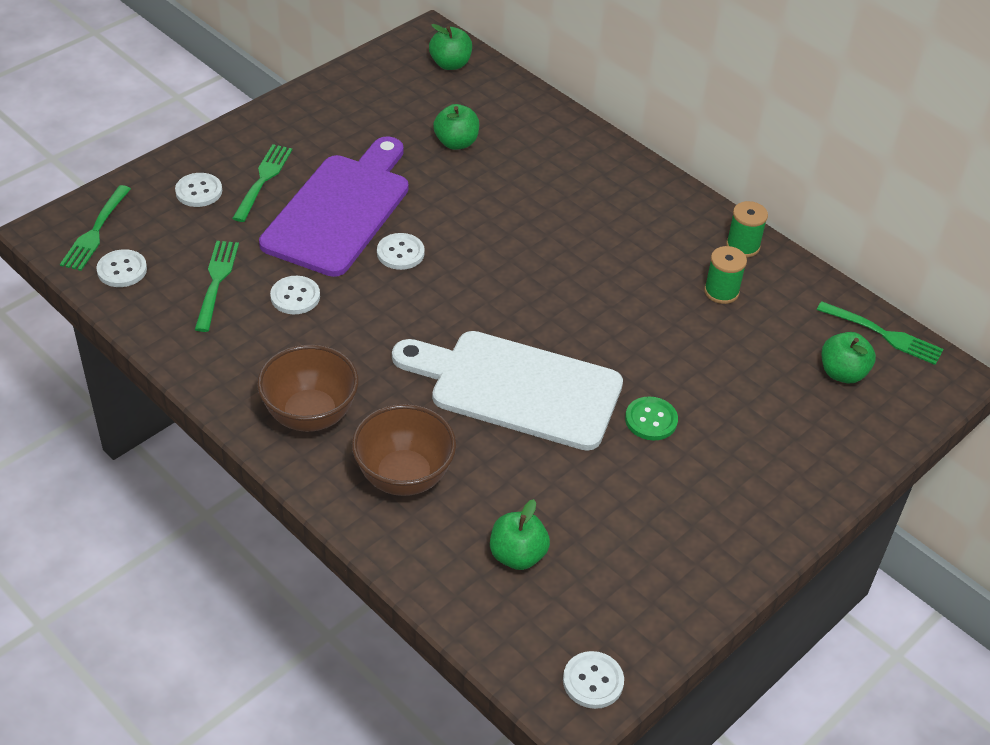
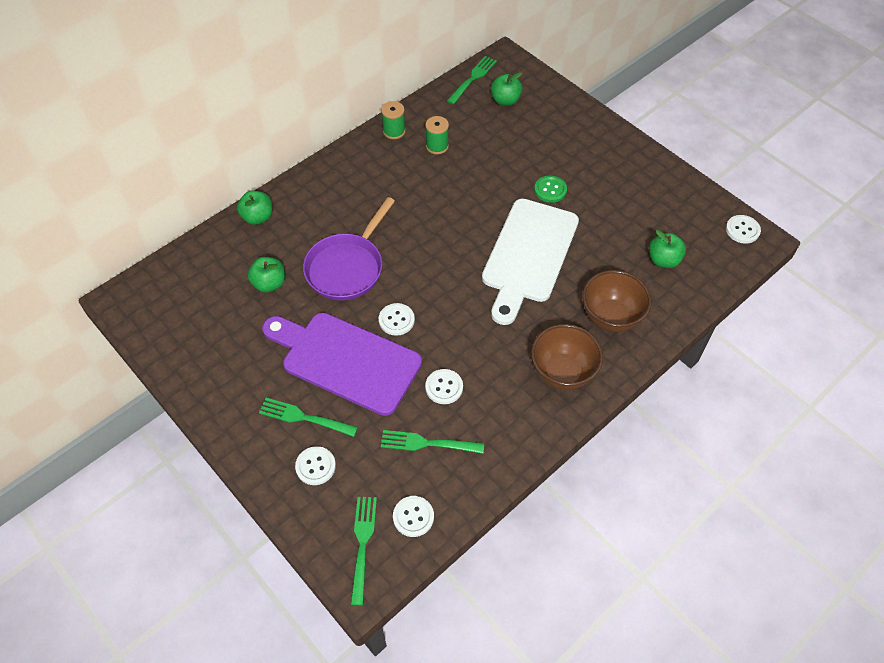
camera: 85 degrees left, 10 degrees up
(96, 230) = (363, 545): green fork -> green fork turned 105 degrees counterclockwise
(450, 64) = (164, 286): green apple -> green apple (258, 217)
(485, 207) = (347, 267): none -> purple pan

